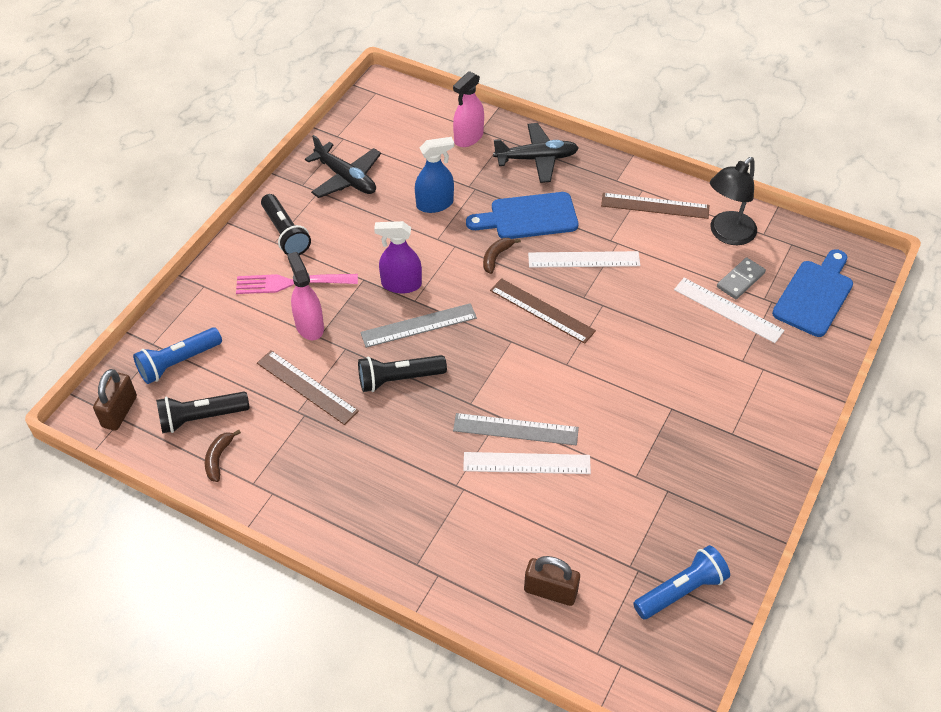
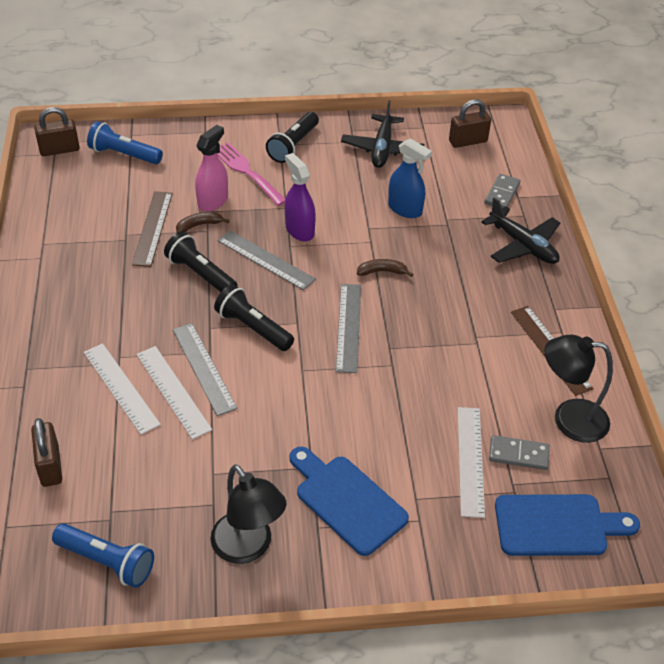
camera: 55 degrees right, 5 degrees down
(201, 418) = (83, 190): black flashlight -> black flashlight (253, 328)
(218, 458) = (52, 216): brown banana -> brown banana (199, 225)
(387, 122) = (468, 141): none -> brown padlock
(468, 137) = (502, 193): pink spray bottle -> grey domino
(528, 217) = (448, 271): blue cutting board -> blue cutting board (347, 501)
(542, 311) = (348, 327): brown ruler -> grey ruler
(584, 260) = (433, 329): white ruler -> white ruler (121, 388)
(725, 487) = (248, 548): none -> black lamp

